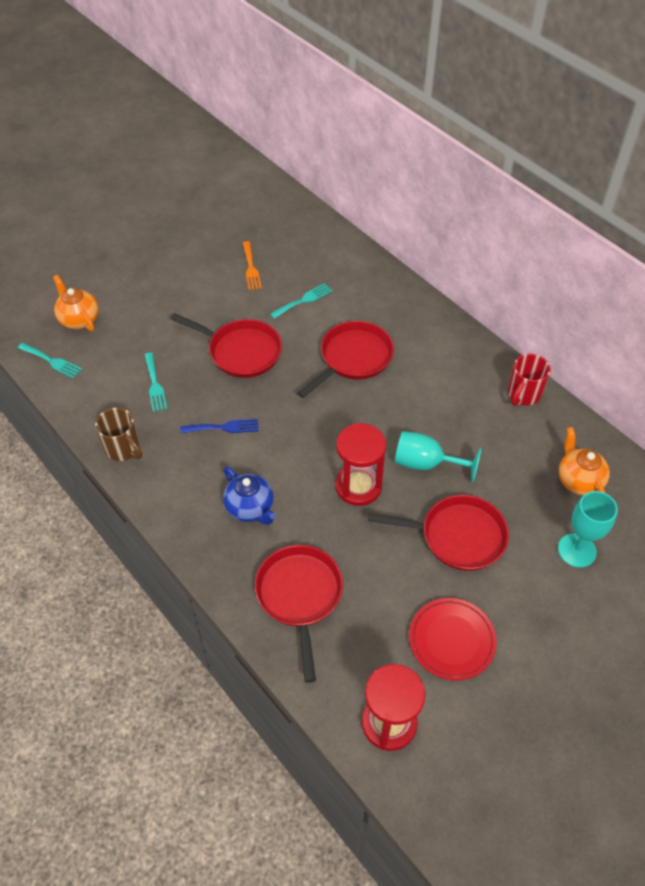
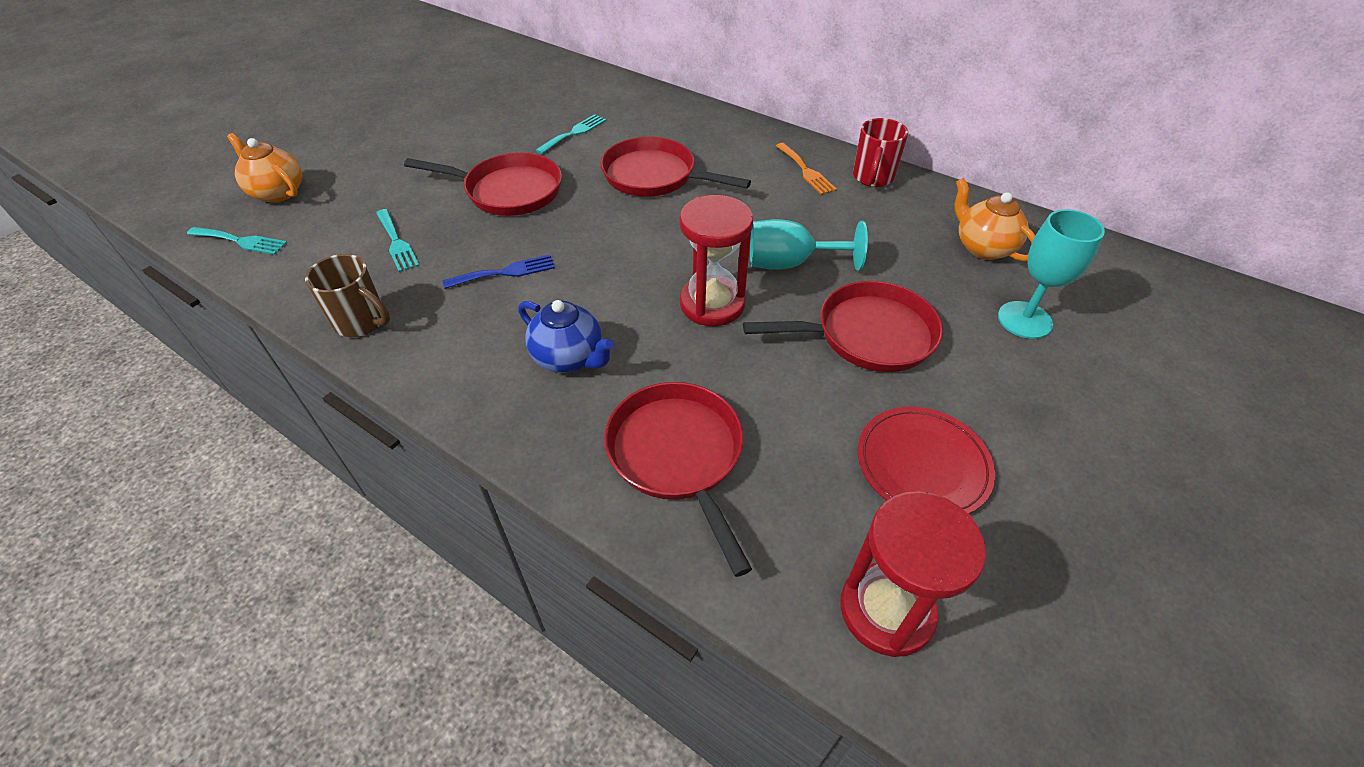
camera: 15 degrees left, 5 degrees down
(251, 268) = (500, 114): orange fork -> orange fork (806, 171)
(353, 358) = (654, 176): red pan -> red pan turned 90 degrees counterclockwise

